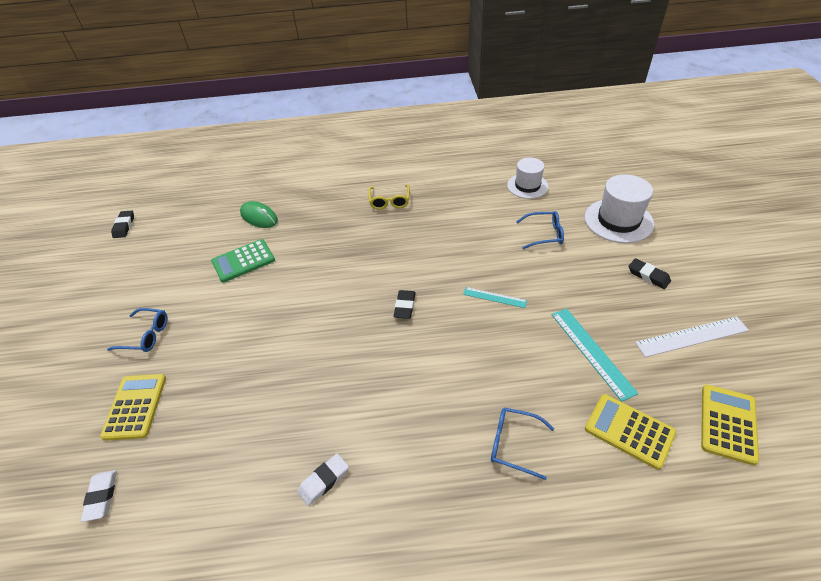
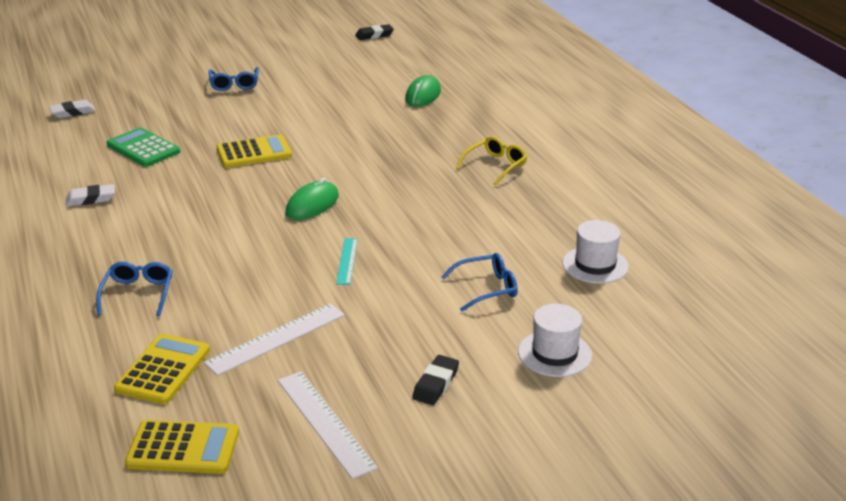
camera: 70 degrees right, 15 degrees down
(135, 406) = (156, 101): yellow calculator -> yellow calculator (254, 152)
(243, 261) = (348, 103): green calculator -> green calculator (143, 148)
(324, 481) = (91, 199): white eraser -> white eraser turned 45 degrees counterclockwise
(389, 201) = (495, 165): yellow glasses -> yellow glasses turned 150 degrees clockwise
(405, 306) = (312, 205): black eraser -> green mouse
(544, 234) = (487, 288): blue glasses -> blue glasses turned 90 degrees counterclockwise
(591, 352) = (276, 338): turquoise ruler -> white ruler
(618, 220) = (554, 353): white hat -> white hat, size x0.66

